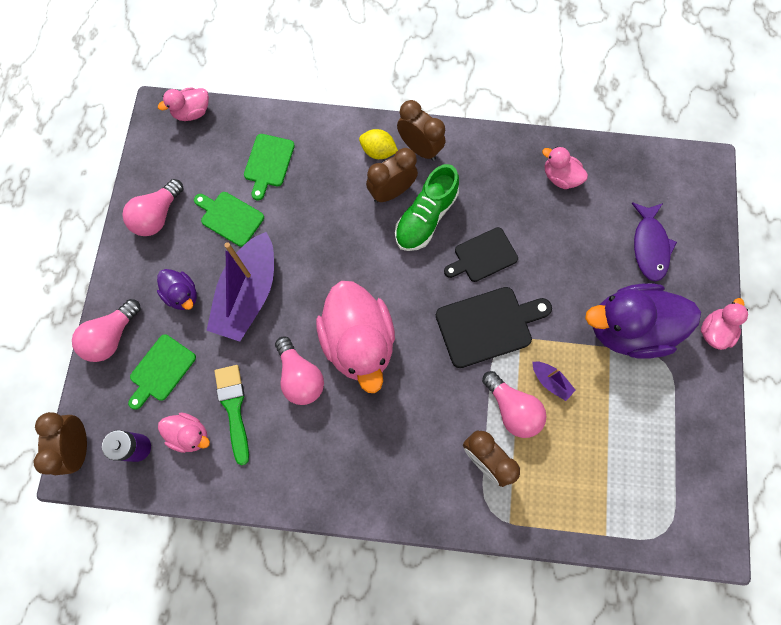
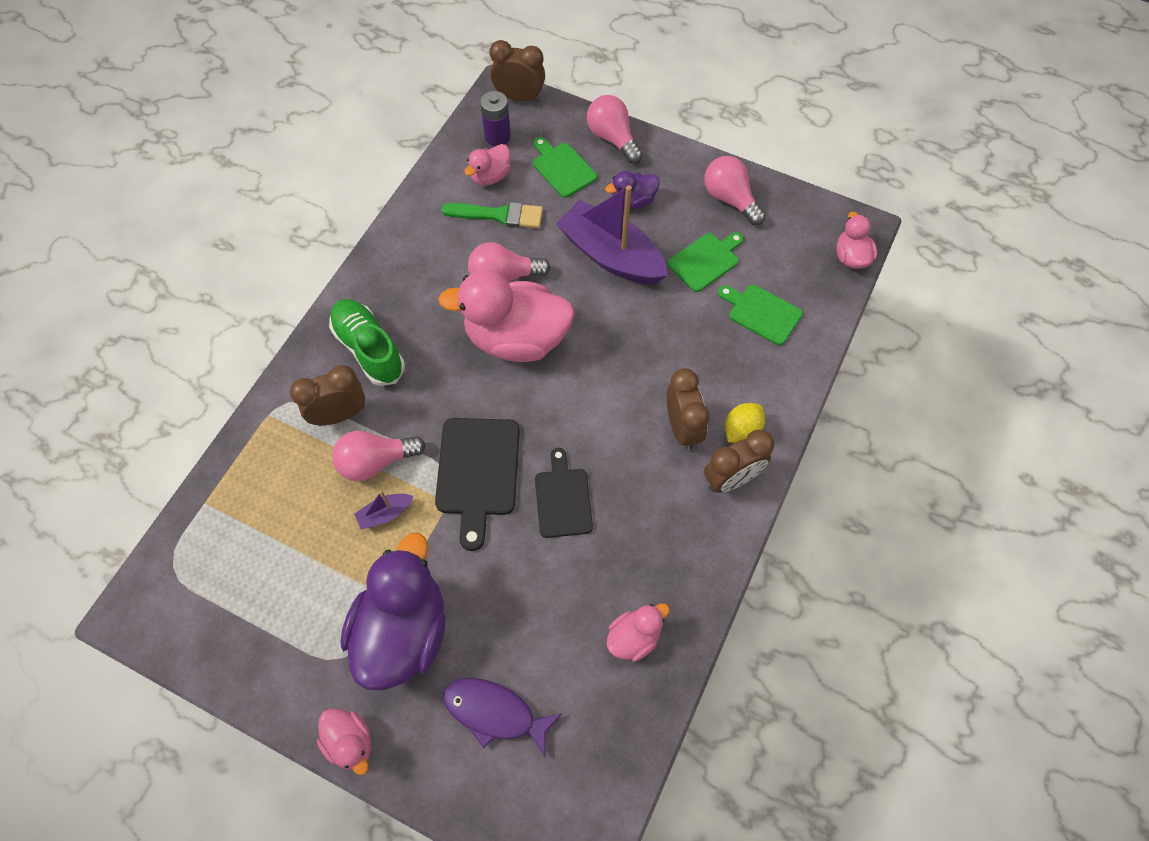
camera: 110 degrees right, 10 degrees down
(425, 217) = (635, 453): green shoe -> green shoe (369, 349)

